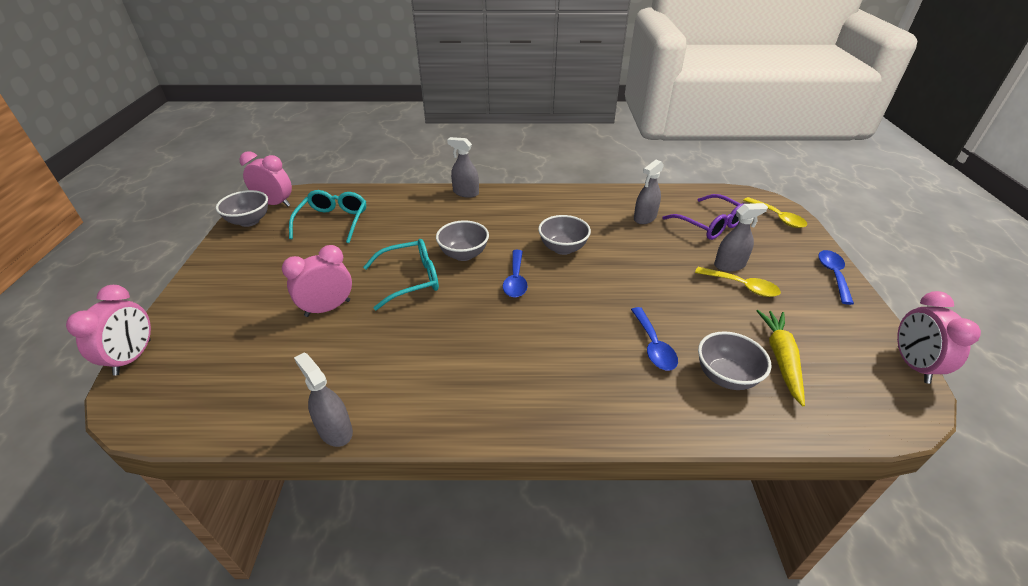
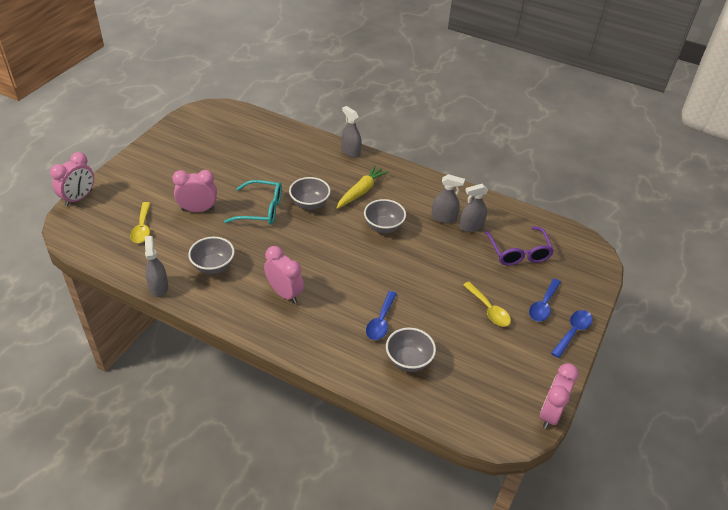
camera: 25 degrees right, 5 degrees up
(249, 221) = (186, 122): grey bowl -> grey bowl (213, 266)
(275, 204) = (211, 112): pink clock -> pink clock (284, 293)
(333, 221) = (240, 143): turquoise glasses -> none
(515, 280) = (330, 238): blue spoon -> blue spoon (543, 305)
(729, 265) = (497, 290): grey spray bottle -> grey spray bottle (443, 218)
(777, 217) = (585, 269): yellow spoon -> yellow spoon (142, 228)
(781, 358) = (459, 367): yellow carrot -> yellow carrot (361, 191)

